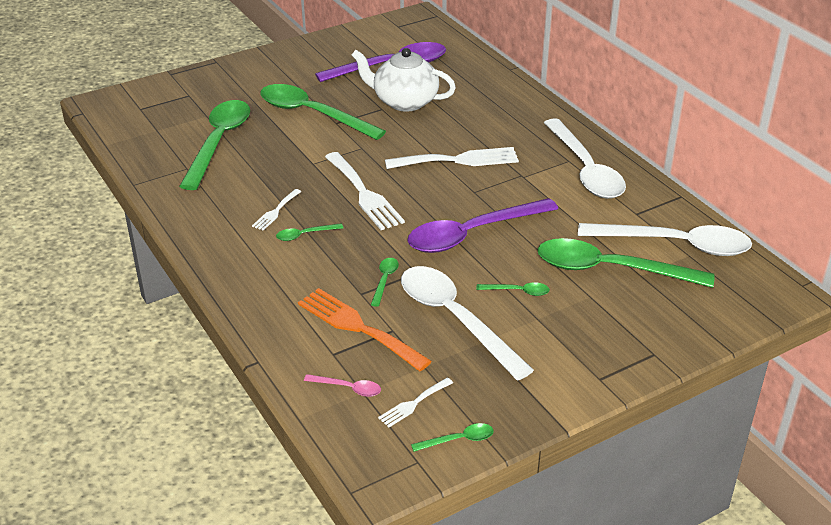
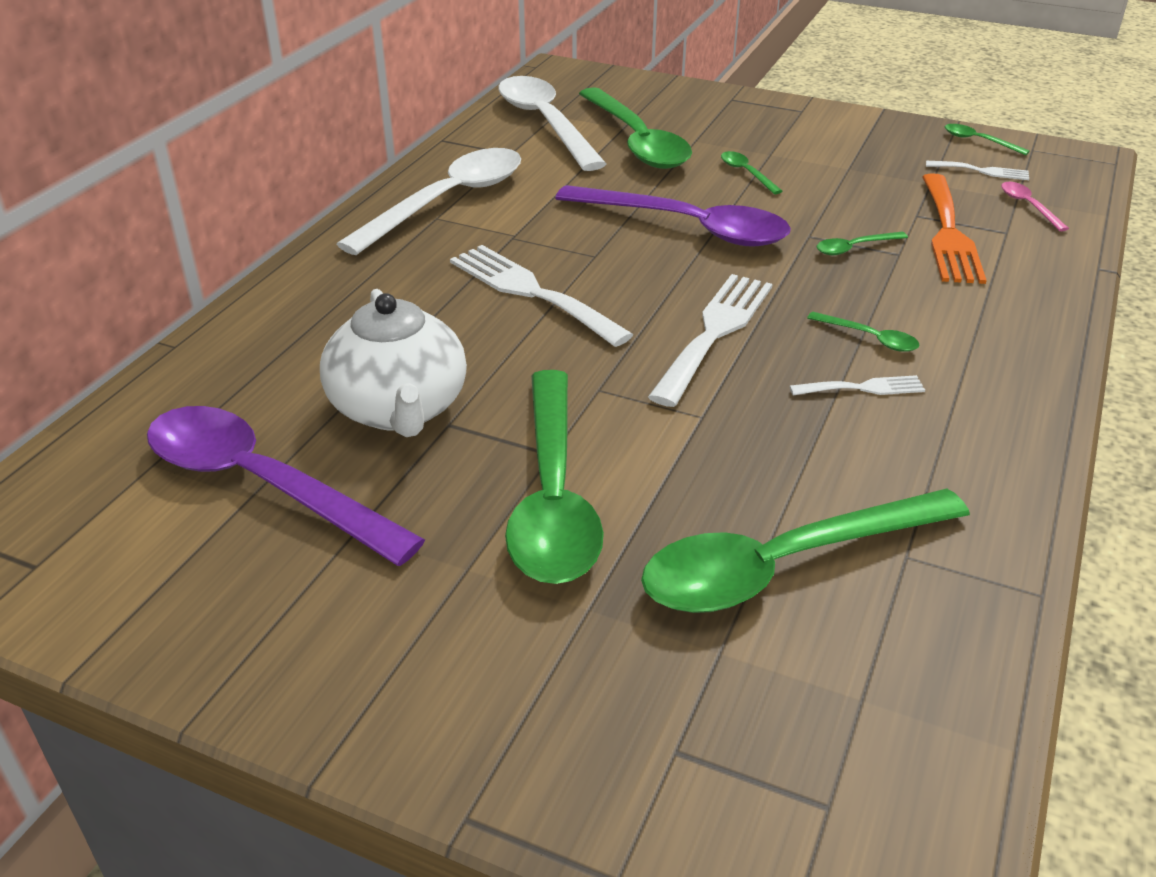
camera: 125 degrees left, 0 degrees up
(455, 319) = (842, 189): white spoon -> none

